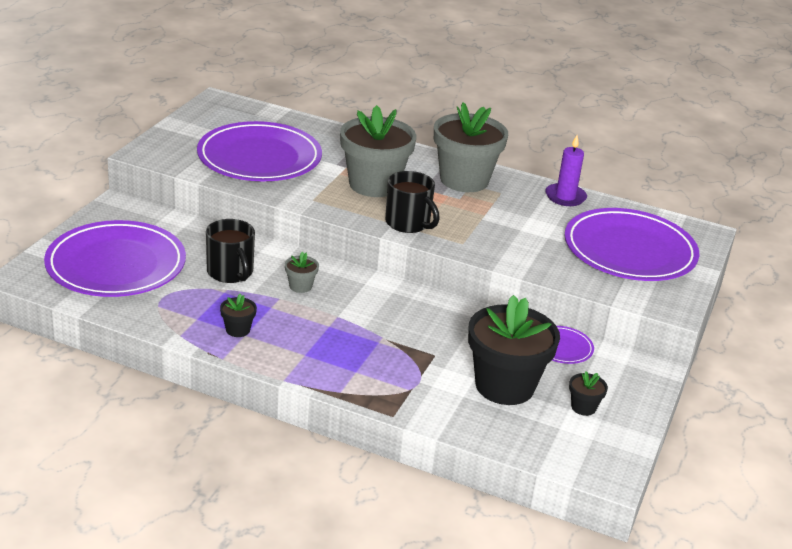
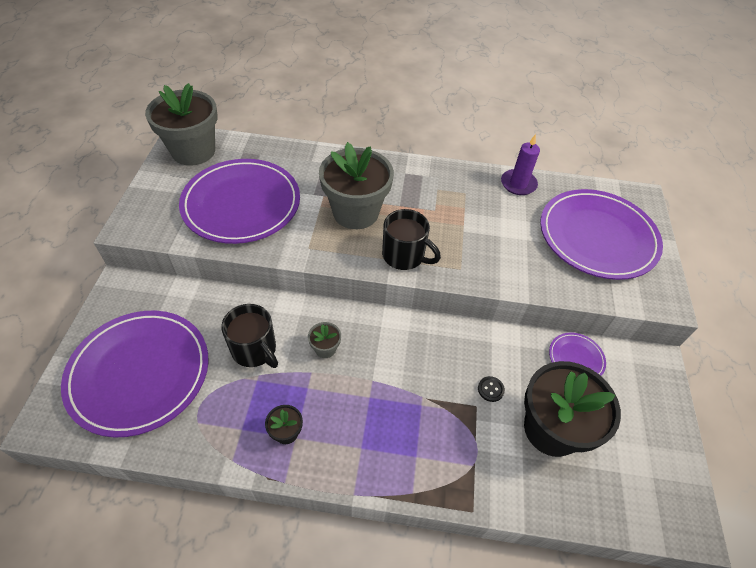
camera: 15 degrees left, 20 degrees up
(456, 348) = (490, 389): none -> black button
(464, 180) = (429, 185): grey flower pot -> grey flower pot (193, 151)
(583, 407) = (627, 435): black flower pot -> none

